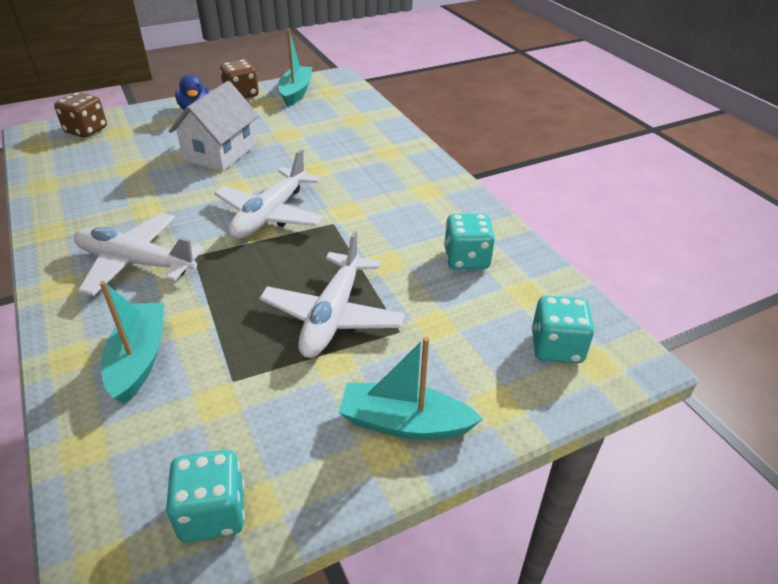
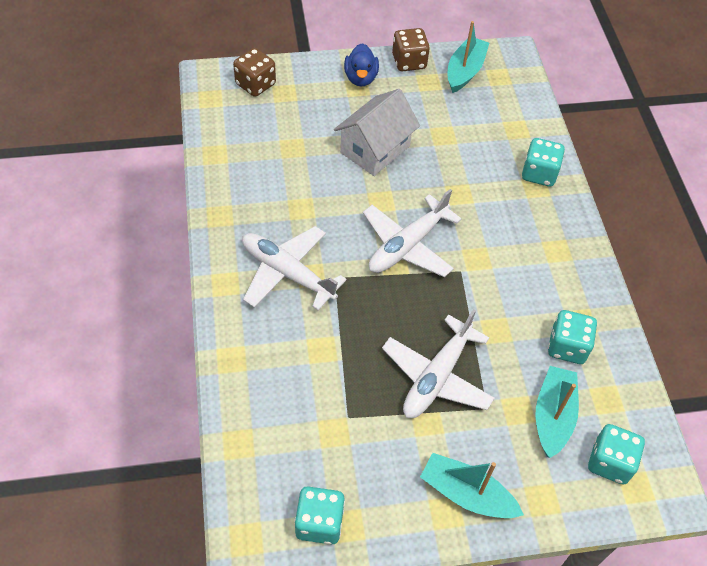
camera: 15 degrees right, 15 degrees up
(139, 359) = (282, 376): turquoise boat -> turquoise boat (553, 416)
(387, 142) = (539, 174): none -> turquoise dice

